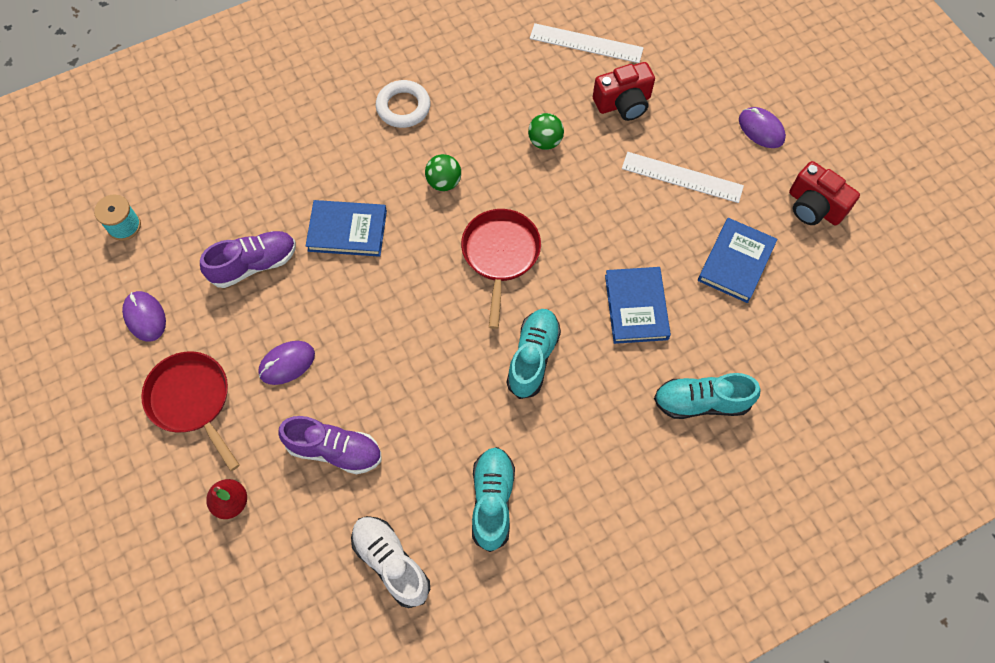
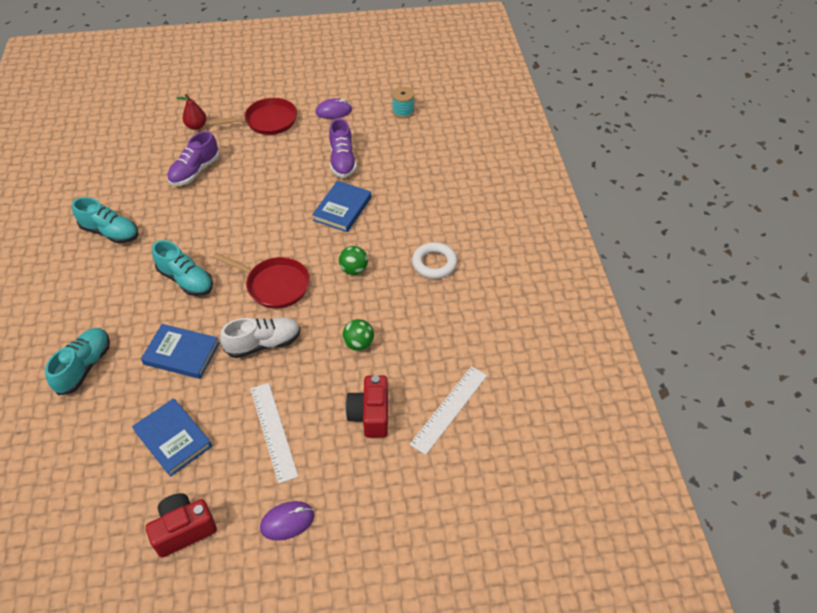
camera: 110 degrees right, 15 degrees down
(287, 363) = (264, 162): purple mouse -> none
(391, 563) = (112, 180): white shoe -> white shoe (264, 343)
(682, 177) = (273, 431): white ruler -> white ruler turned 60 degrees counterclockwise

